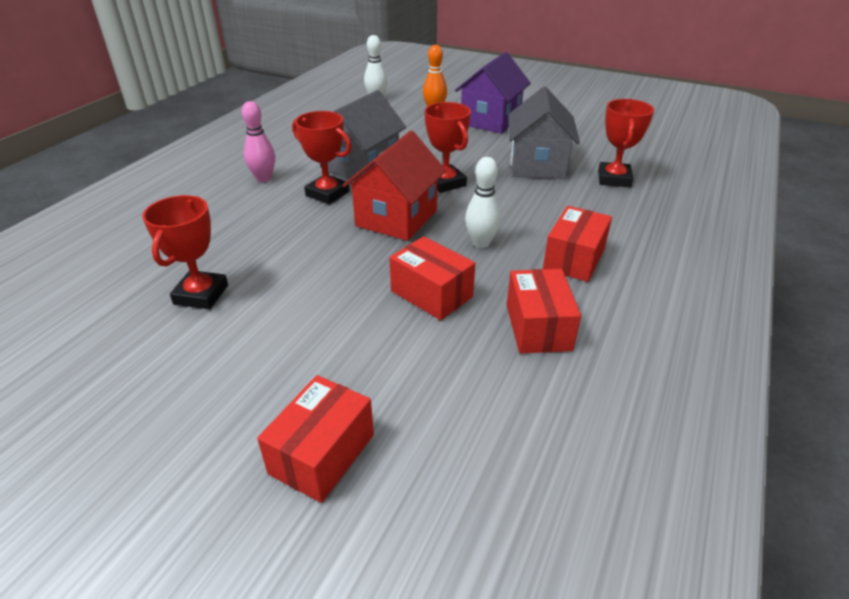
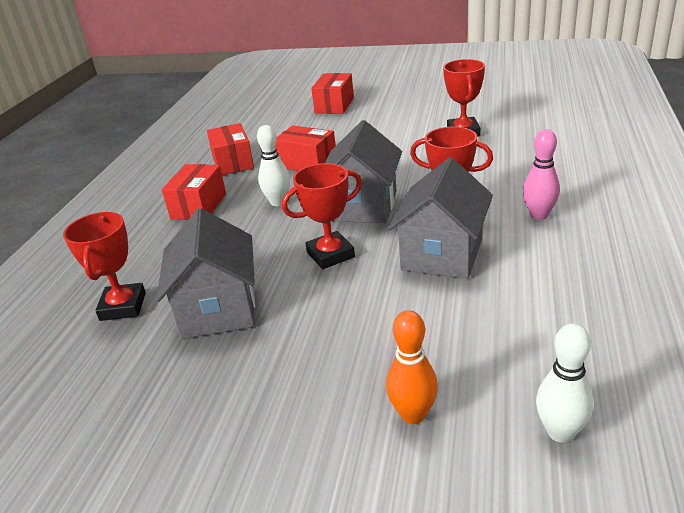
camera: 170 degrees right, 5 degrees down
(396, 218) = (363, 206): red house -> grey house
(445, 183) = (330, 255): red trophy -> red trophy turned 75 degrees counterclockwise
(490, 120) = (295, 407): purple house -> none

